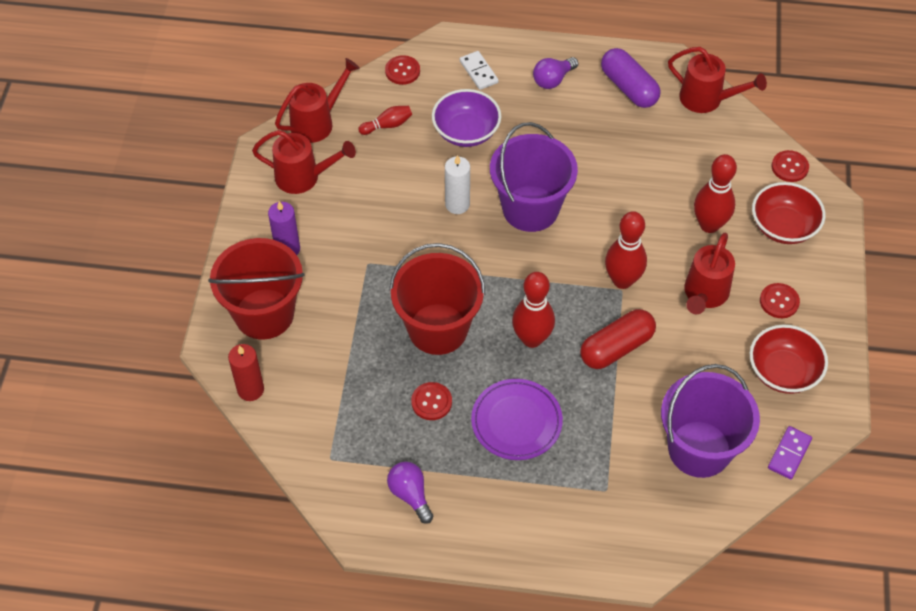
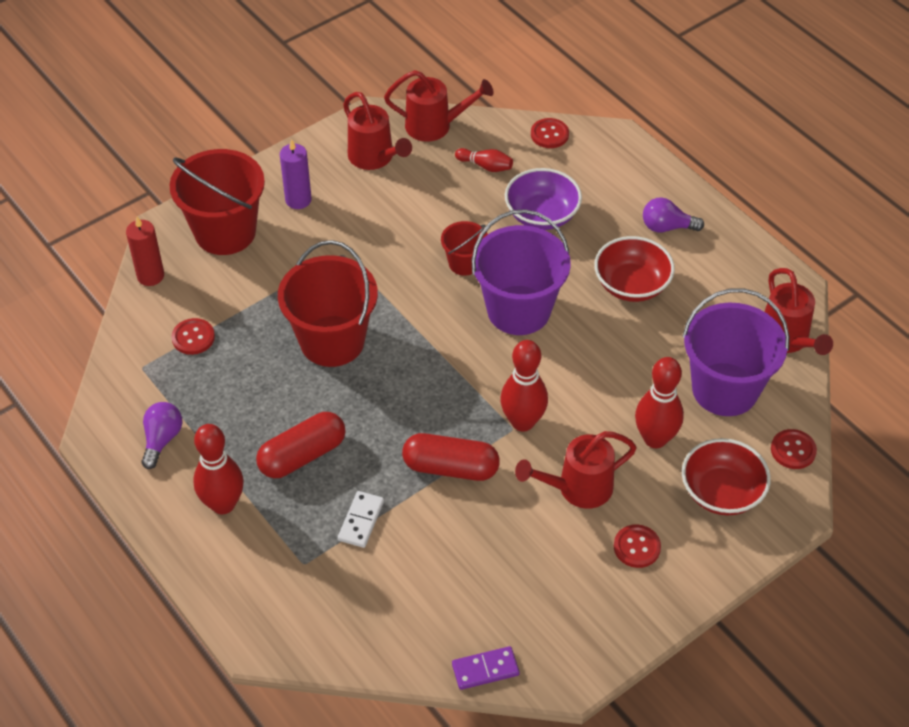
camera: 45 degrees right, 5 degrees down
(431, 402) = (260, 388): red button -> red button (193, 337)
(457, 204) = (464, 263): white candle -> red bucket
(478, 72) = (611, 177): white domino -> white domino (361, 521)
(516, 422) = (302, 455): purple plate -> red capsule
(532, 339) = (393, 406): red bowling pin -> red bowling pin (223, 504)
(628, 88) = (726, 280): purple capsule -> none
(699, 449) = (416, 599): purple bucket -> purple bucket (725, 389)
(783, 372) = (566, 603): red bowl -> red bowl (631, 285)

